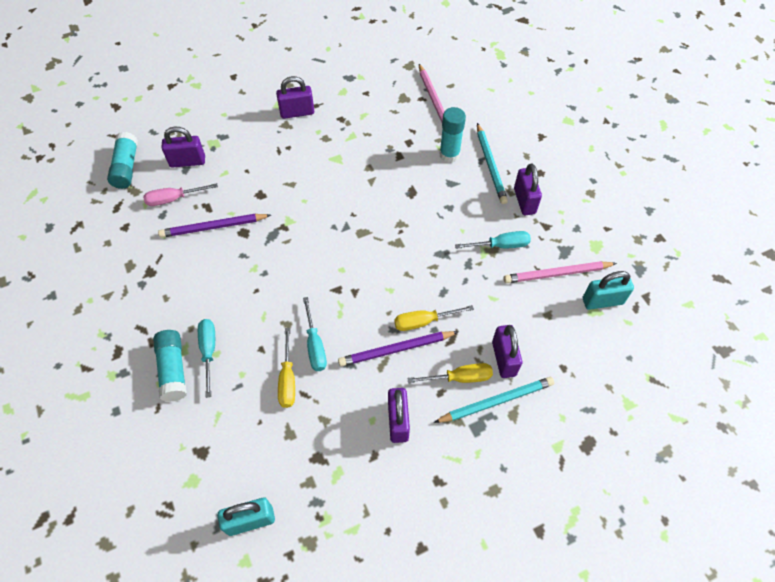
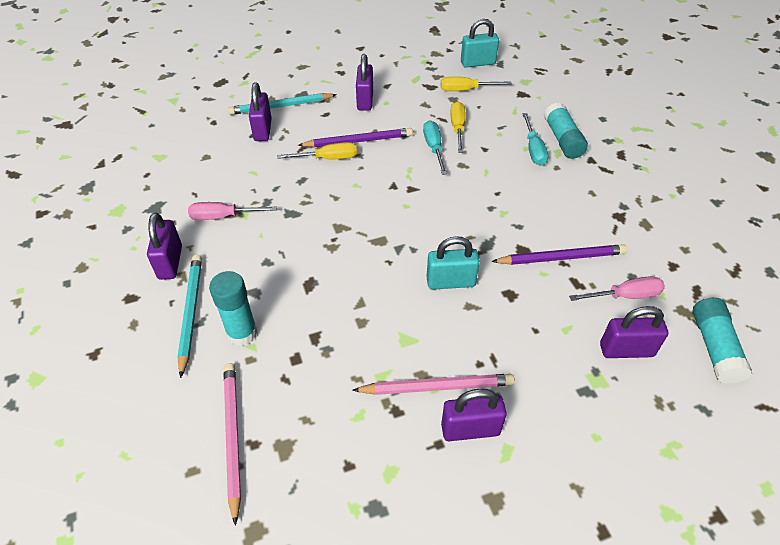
camera: 175 degrees left, 10 degrees down
(460, 378) = (306, 121): yellow screwdriver -> yellow screwdriver (466, 90)
(501, 245) = (223, 217): turquoise screwdriver -> pink screwdriver
(557, 274) = (176, 187): pink pencil -> pink pencil (436, 387)
(602, 301) = (146, 163): turquoise padlock -> turquoise padlock (450, 282)

